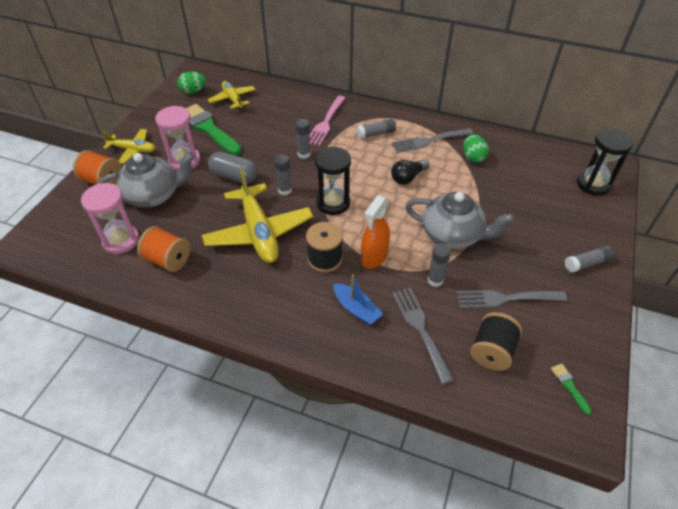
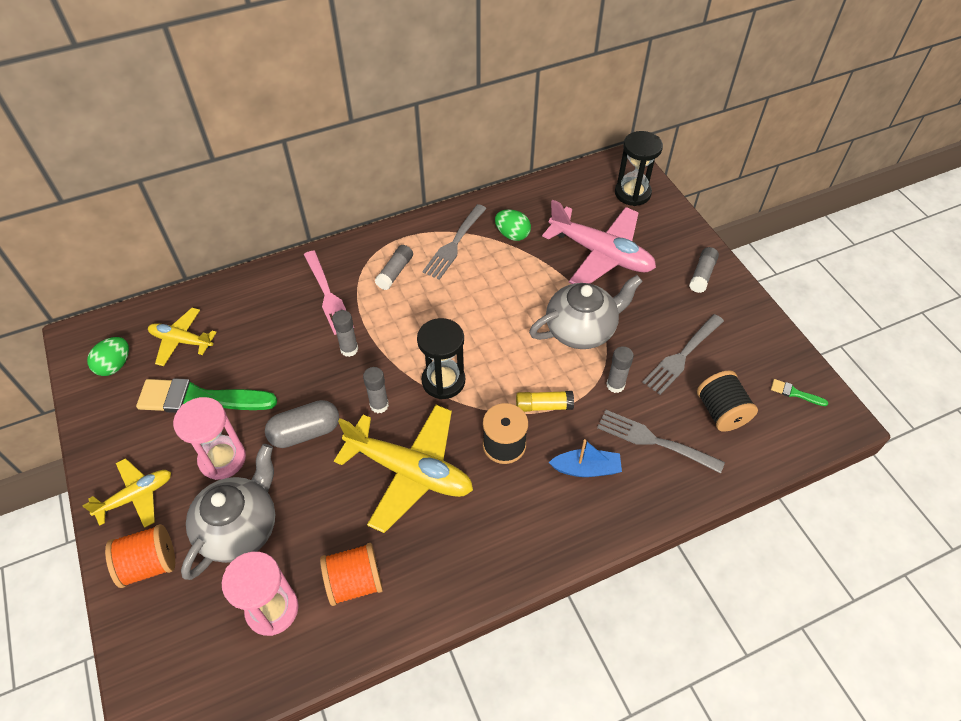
camera: 45 degrees left, 5 degrees up
(374, 257) = (543, 406): orange spray bottle -> yellow glue stick
(408, 177) = (480, 299): black light bulb -> none
(522, 204) = (601, 254): none -> pink plane

